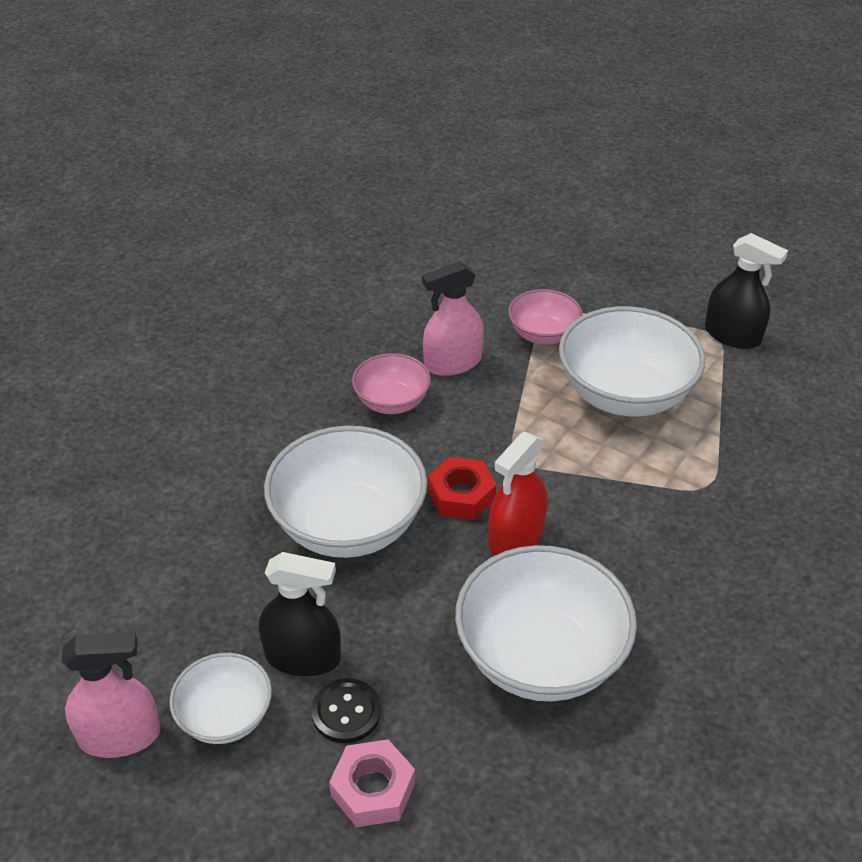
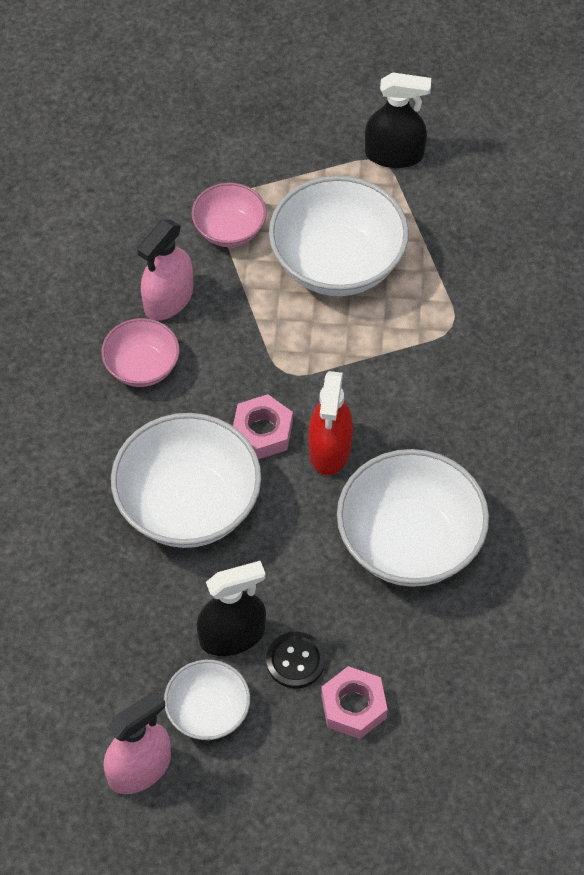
camera: 30 degrees left, 15 degrees up
(461, 495) = (262, 432): red nut -> pink nut

